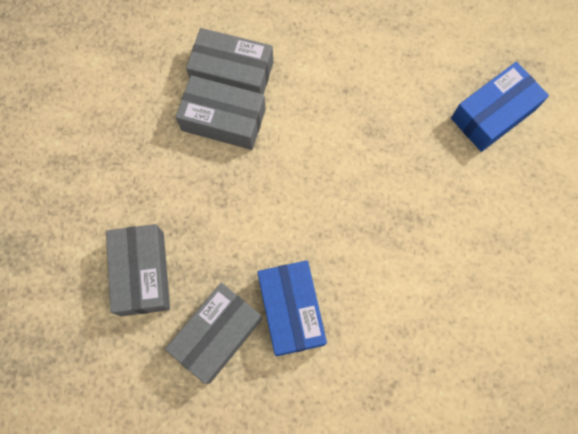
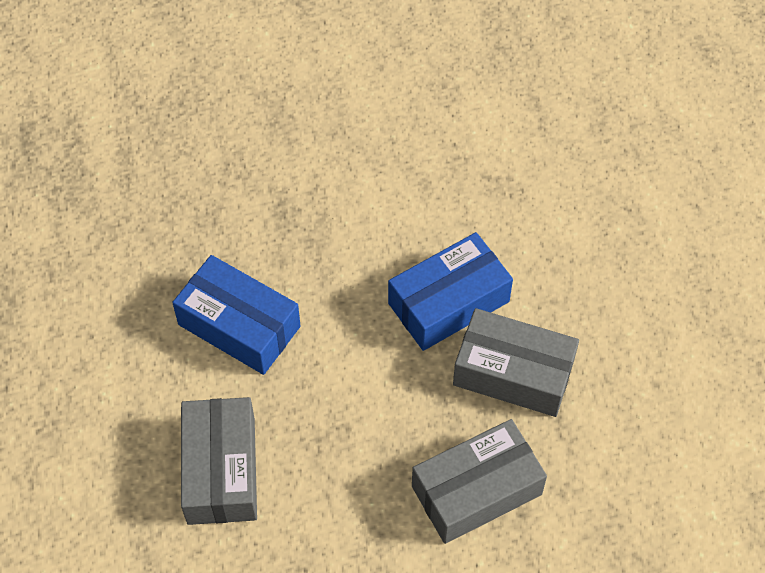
camera: 110 degrees left, 15 degrees down
(232, 73) = (143, 485): grey box -> none
(493, 114) = (110, 160): blue box -> blue box (239, 325)

